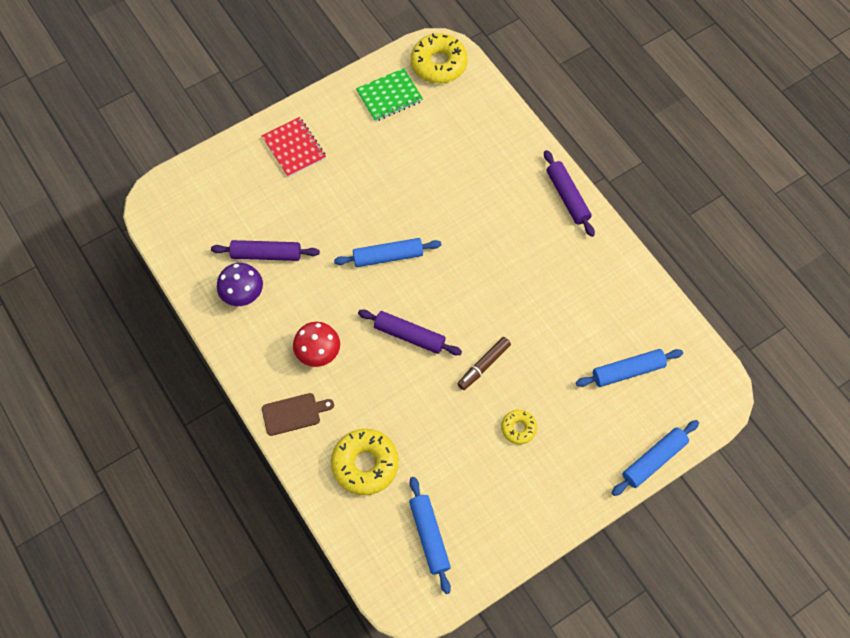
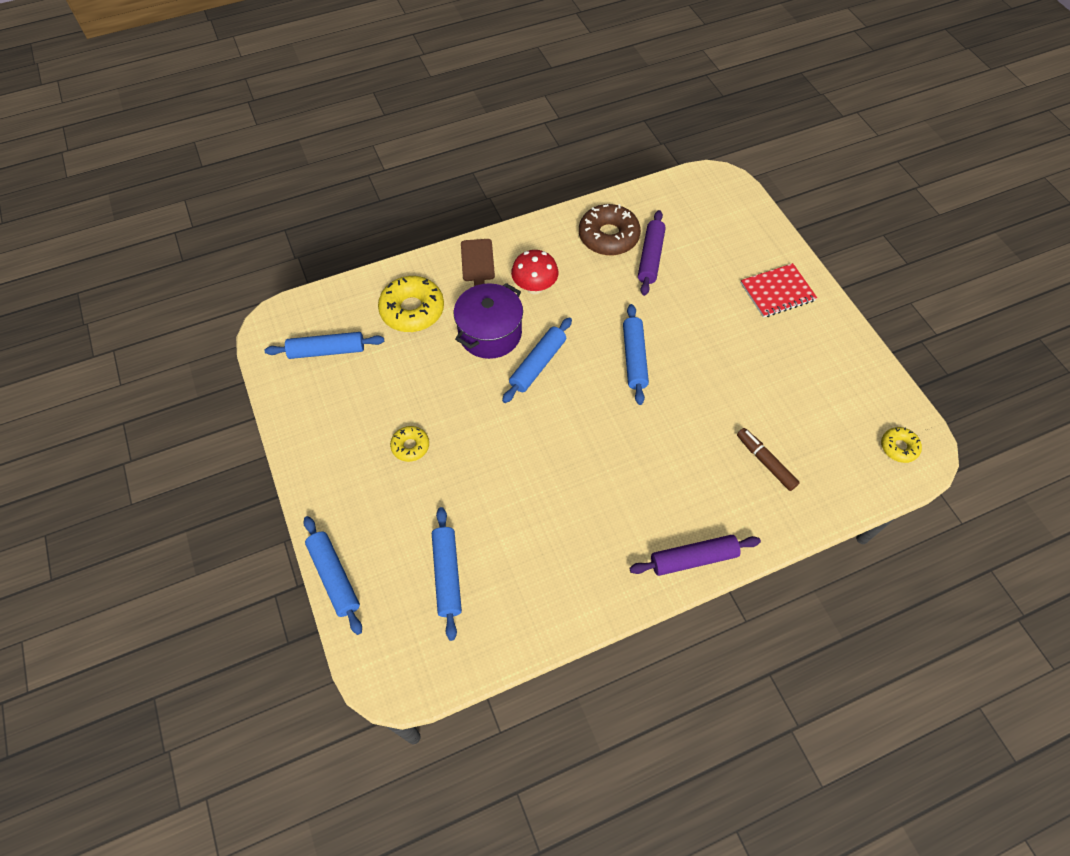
camera: 100 degrees right, 5 degrees down
(243, 295) = (608, 236): purple mushroom -> brown donut
(381, 384) = (490, 333): none -> purple pot
(389, 96) = (848, 388): green notebook -> none
(409, 335) = (538, 364): purple rolling pin -> blue rolling pin
(439, 64) = (898, 447): yellow donut -> yellow donut, size x0.54
(484, 365) = (489, 426): brown marker -> brown marker (765, 462)

